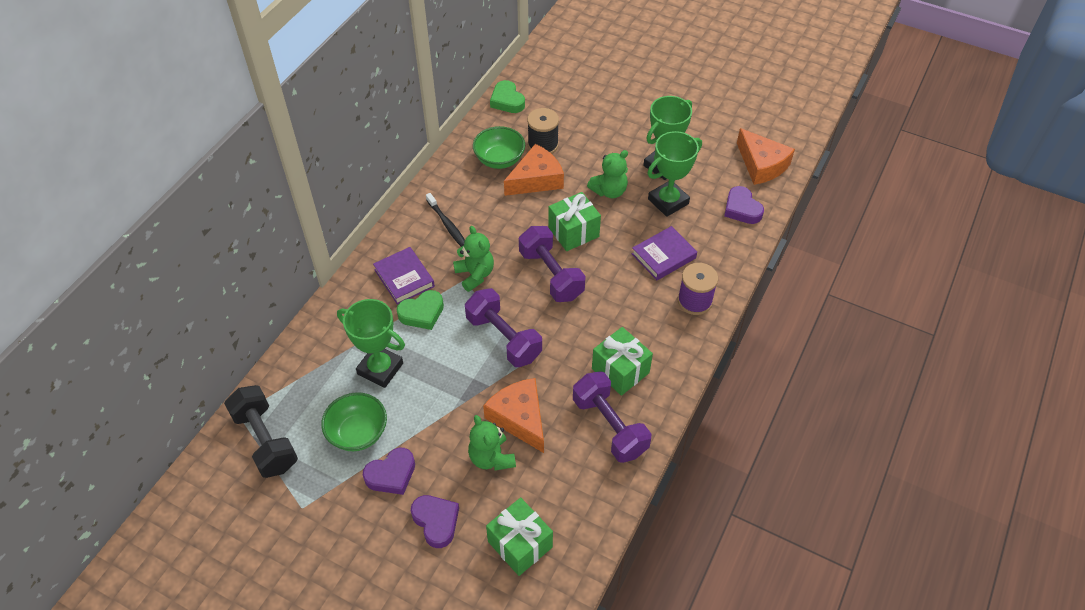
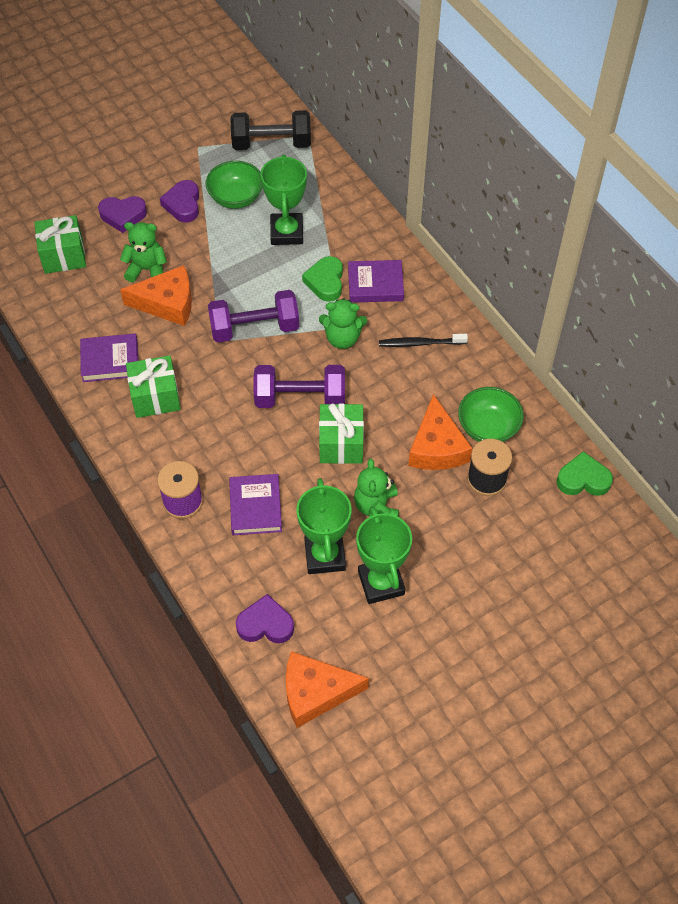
camera: 120 degrees right, 5 degrees up
(380, 368) = (287, 232): green trophy -> green trophy turned 60 degrees counterclockwise
(609, 426) = (110, 360): purple dumbbell -> purple book

